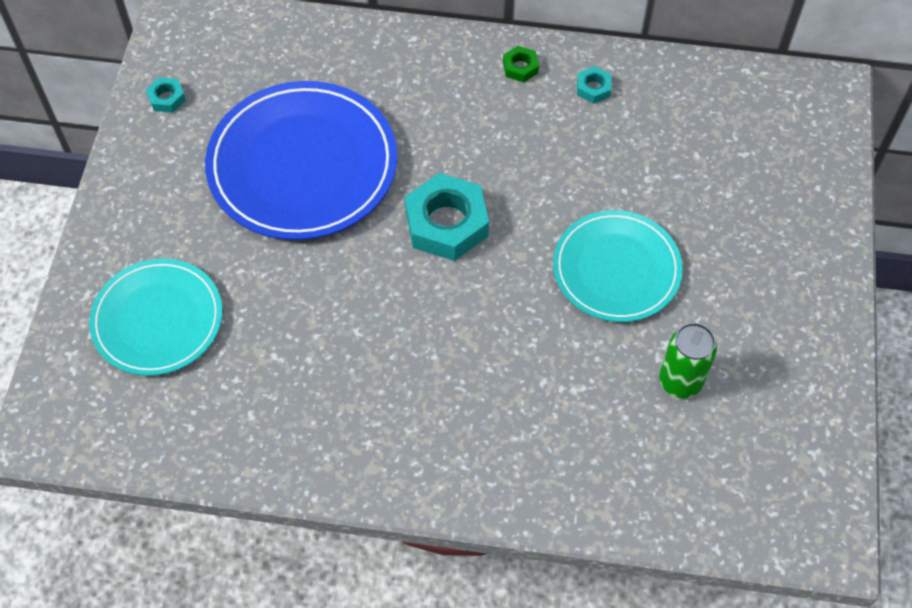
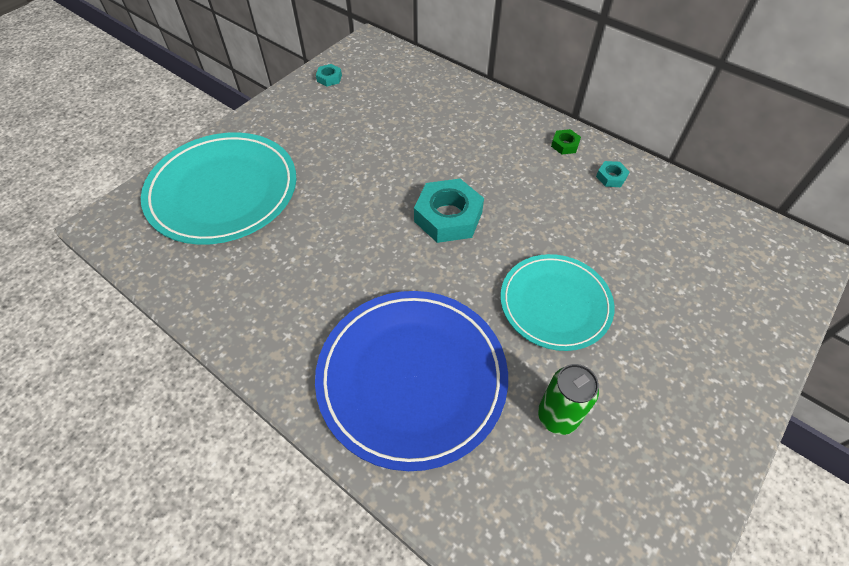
camera: 30 degrees right, 5 degrees down
(158, 320) = (223, 191): turquoise plate -> turquoise plate, size x1.55
(302, 165) = (379, 143): blue plate -> blue plate (412, 377)

